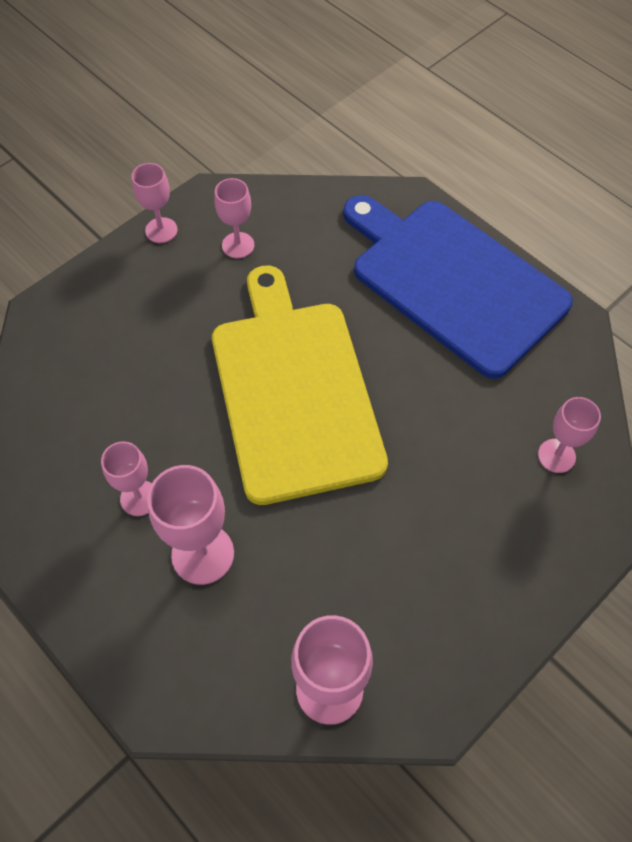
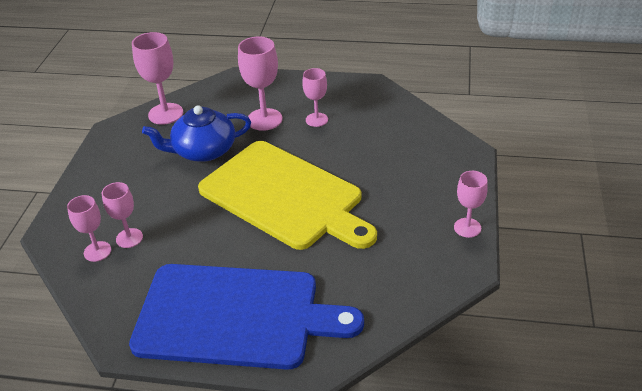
camera: 145 degrees right, 20 degrees down
(238, 245) = (408, 249): pink goblet -> pink goblet (129, 238)
(330, 548) = (203, 150): none -> blue teapot

